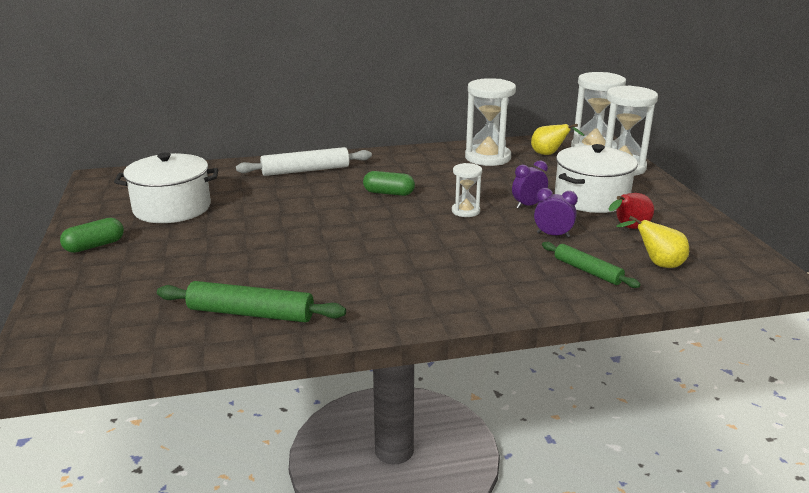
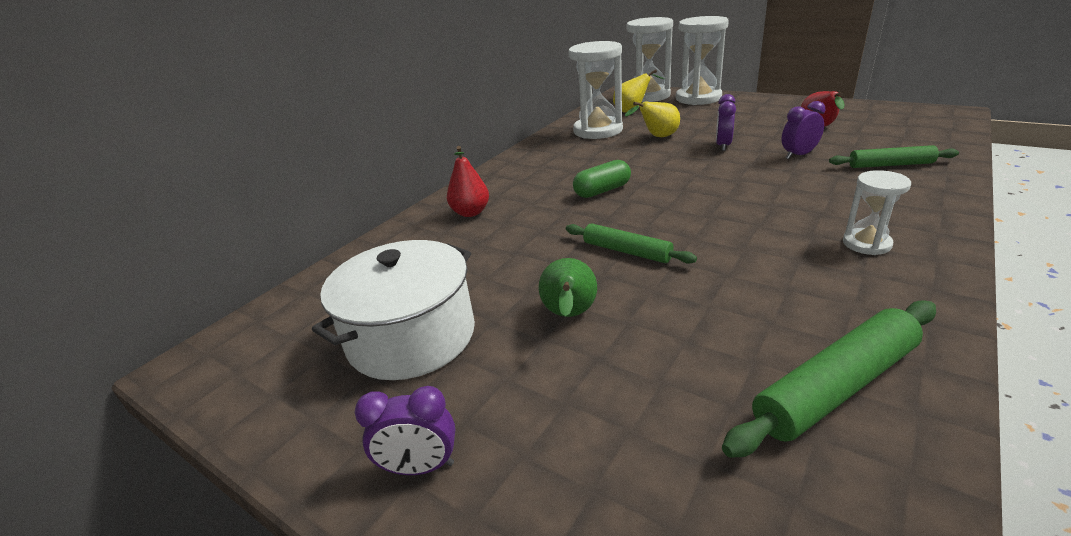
camera: 40 degrees left, 5 degrees up
(94, 246) = (420, 467): green capsule -> purple clock
(234, 234) = (569, 316): none -> green pear
(306, 170) = (470, 212): white rolling pin -> red pear
(319, 226) = (627, 251): none -> green rolling pin
(465, 211) = (698, 172): white hourglass -> white hourglass (866, 244)
(591, 198) = (742, 122): white pot -> none
(657, 264) = (901, 139): yellow pear -> yellow pear (657, 137)

